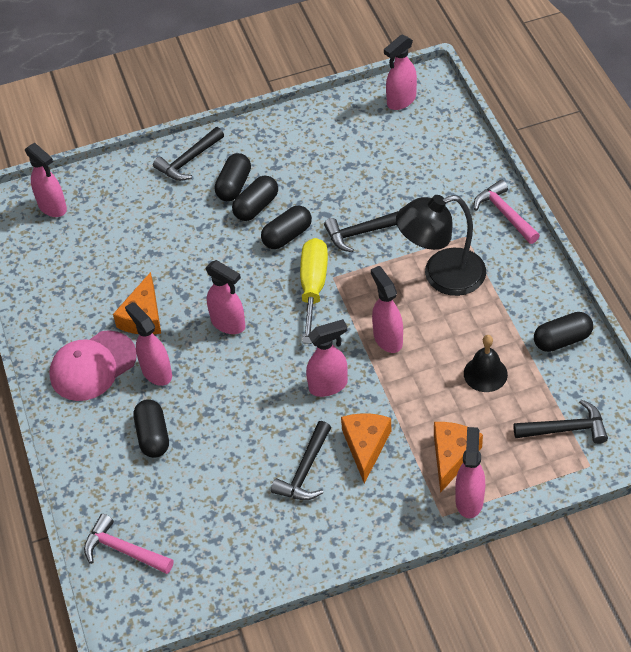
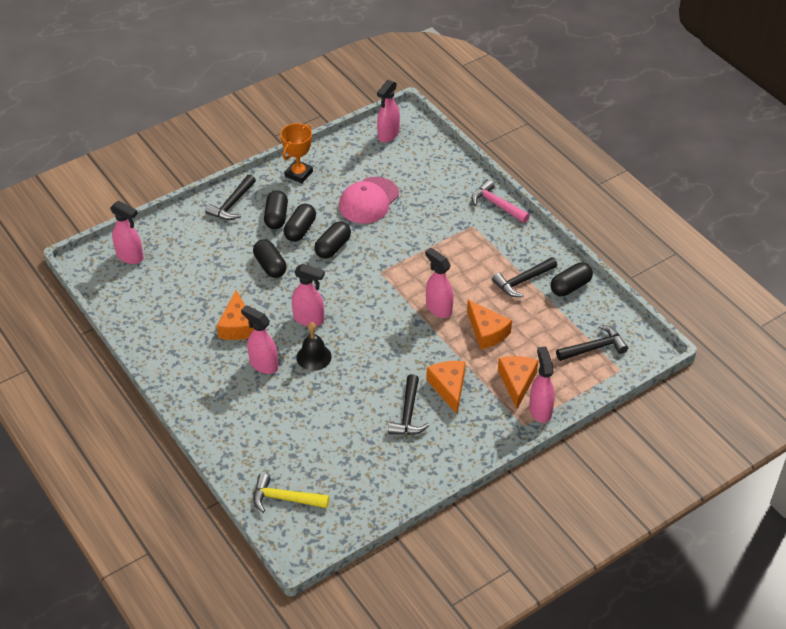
camera: 20 degrees left, 5 degrees down
(92, 366) = (209, 369): pink cap -> pink cap (368, 201)
(123, 550) = (284, 498): pink hammer -> yellow hammer
(153, 436) = (278, 411): black capsule -> black capsule (270, 266)
(278, 134) = (299, 174): none -> orange trophy
(313, 287) = (367, 281): yellow screwdriver -> none
(328, 385) = (404, 350): pink spray bottle -> none
(361, 233) = (391, 236): black hammer -> black hammer (522, 281)
(436, 381) = (486, 332): none -> orange cheese
(442, 275) = (464, 256): black lamp -> none
(485, 374) = (521, 320): black bell -> black bell (313, 357)

